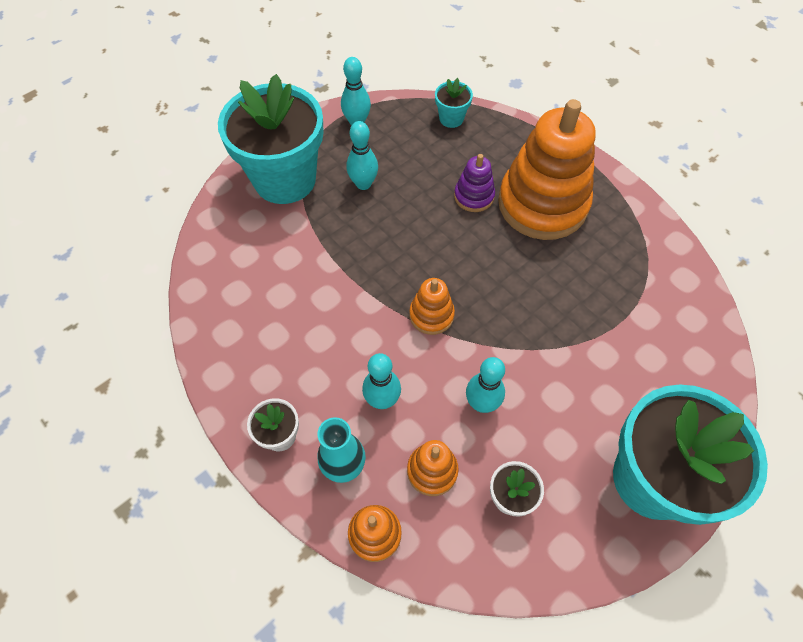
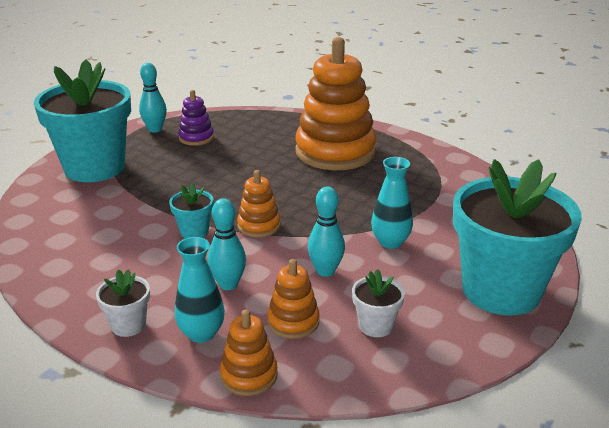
camera: 15 degrees left, 30 degrees down
(363, 184) = (171, 161): turquoise bowling pin -> none
(451, 118) = (239, 118): turquoise flower pot -> turquoise flower pot (194, 231)
(474, 196) = (274, 155): purple stacking toy -> purple stacking toy (196, 138)
(560, 373) = (390, 242): none -> turquoise vase

